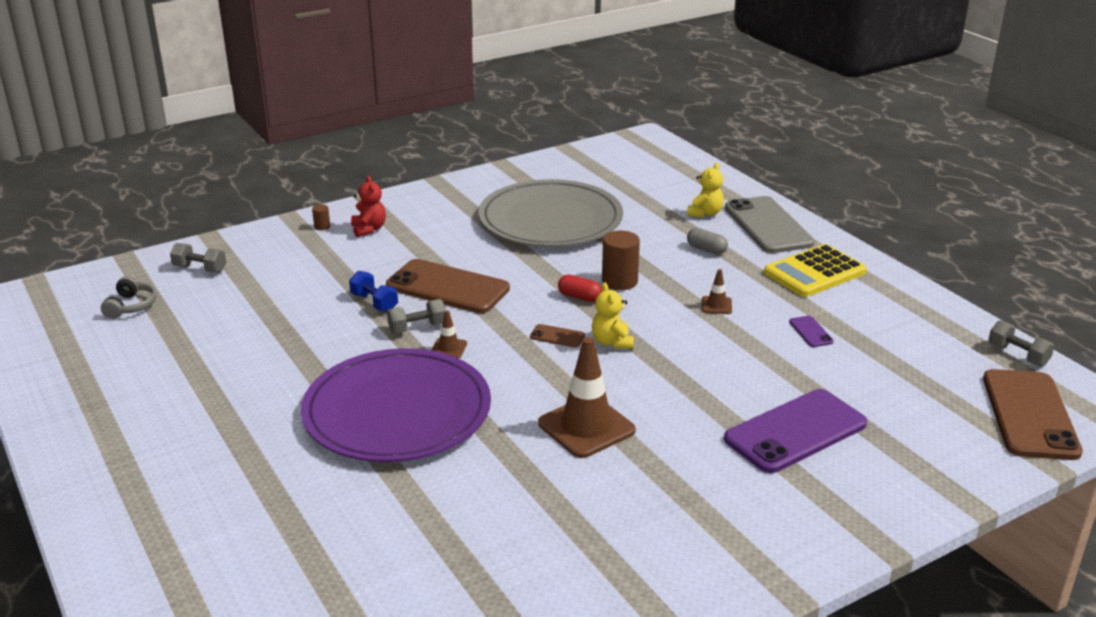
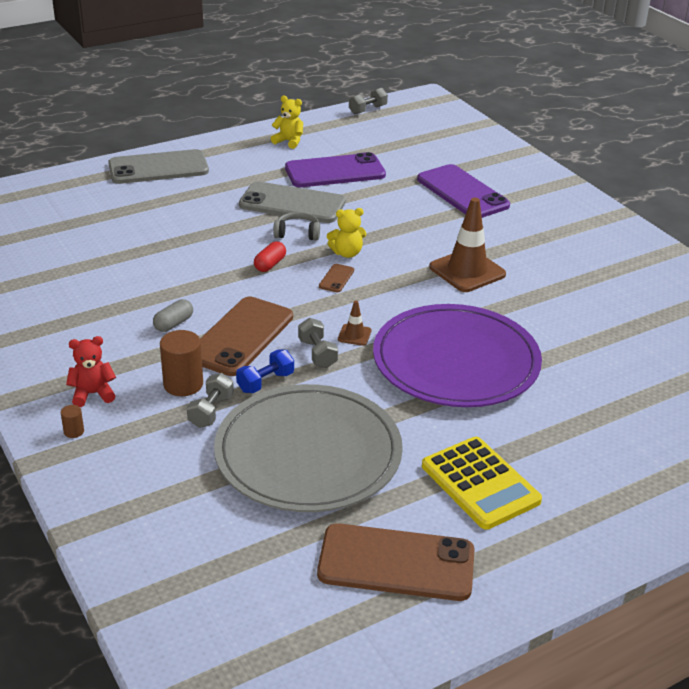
camera: 90 degrees left, 5 degrees up
(131, 306) = (250, 578): grey headphones -> grey headphones (297, 233)
(200, 269) = (162, 528): grey dumbbell -> grey dumbbell (211, 411)
(550, 220) = (110, 274): grey plate -> grey plate (308, 453)
(619, 281) = (245, 243): brown cylinder -> brown cylinder (183, 384)
(705, 213) = (125, 193): yellow teddy bear -> yellow teddy bear (289, 141)
(706, 249) = (195, 199): grey capsule -> grey capsule (174, 324)
(716, 305) = (292, 204): brown traffic cone -> grey phone
(810, 332) = (335, 172): purple phone -> purple phone, size x2.41
(814, 272) = (245, 159): yellow calculator -> yellow calculator (480, 483)
(1029, 415) = (435, 119): brown phone -> brown phone (396, 563)

